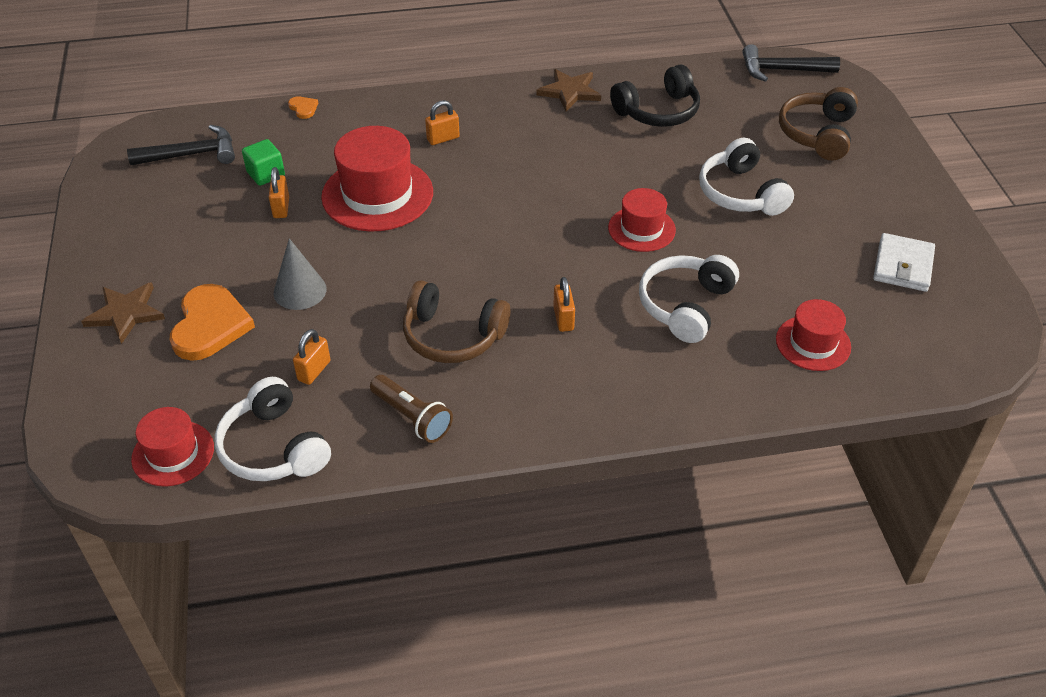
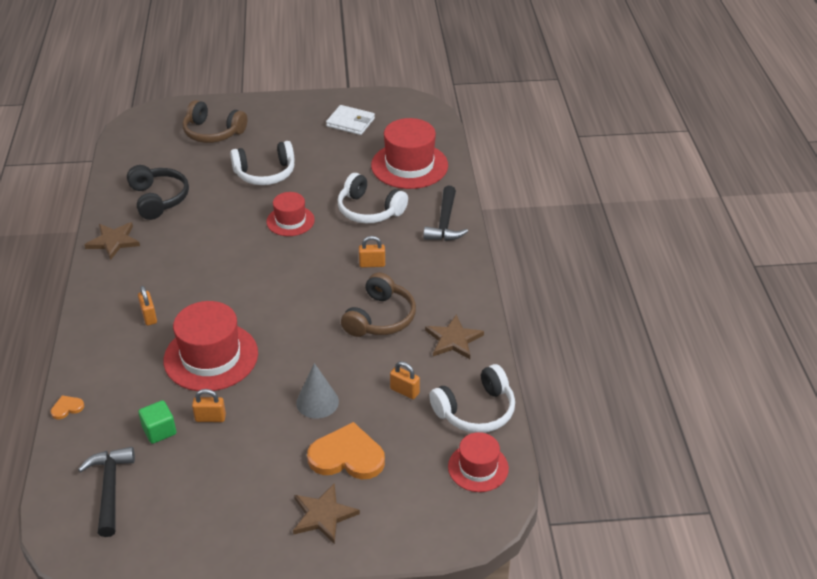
camera: 85 degrees left, 5 degrees down
(412, 417) = (453, 339): brown flashlight -> brown star
(781, 70) = (132, 136): black hammer -> black hammer (445, 223)
(813, 343) = (409, 165): red hat -> red hat, size x1.71

